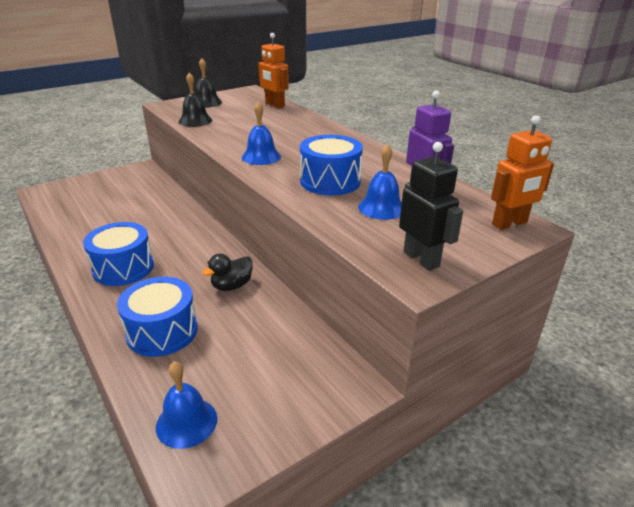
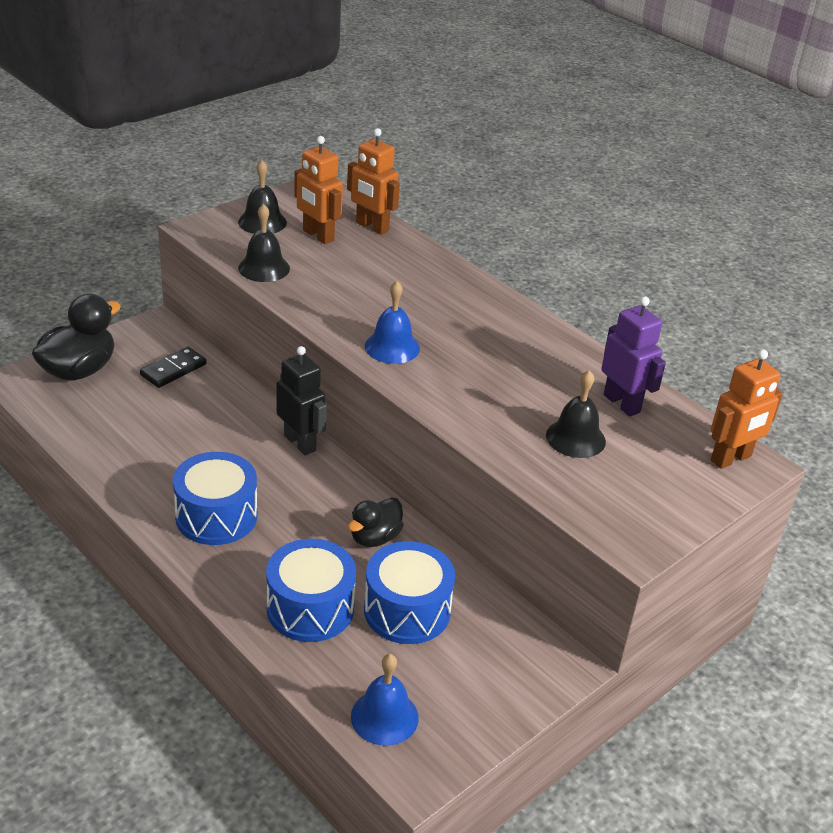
camera: 10 degrees left, 5 degrees up
(81, 187) = (79, 370): none -> black duck
(139, 188) = (173, 370): none -> black domino
(238, 108) = (318, 235): none -> orange robot
(330, 181) = (500, 393): blue drum -> blue drum (407, 610)
(381, 207) = (575, 438): blue bell -> black bell
(421, 259) = (635, 517): black robot -> black robot (300, 443)

